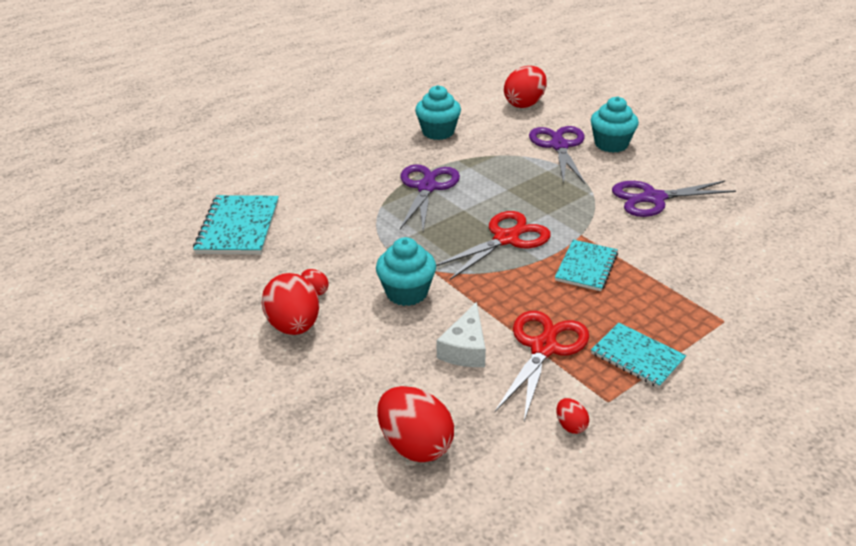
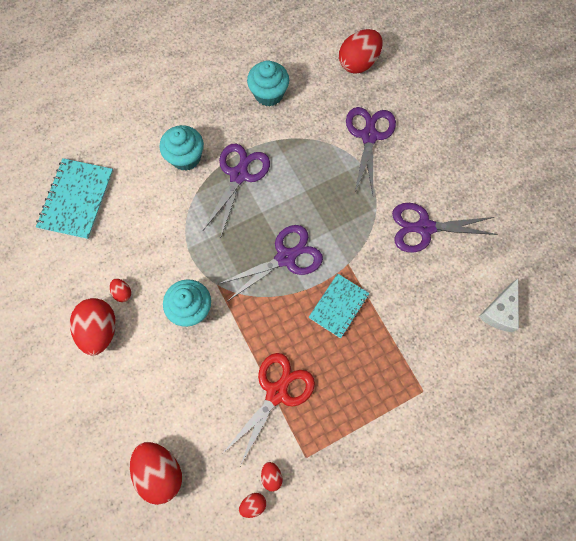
camera: 10 degrees right, 35 degrees up
(465, 348) = (219, 381): white cheese -> white cheese (499, 311)
(506, 239) = (285, 257): red scissors -> purple scissors
(558, 457) = (253, 504): none -> red egg
(611, 144) = (416, 142): turquoise cupcake -> turquoise cupcake (186, 157)
(637, 356) = (342, 416): turquoise notebook -> none

